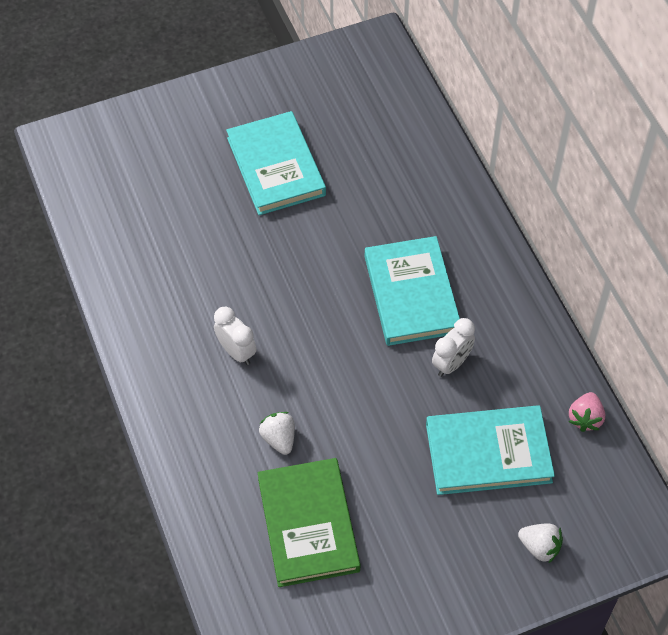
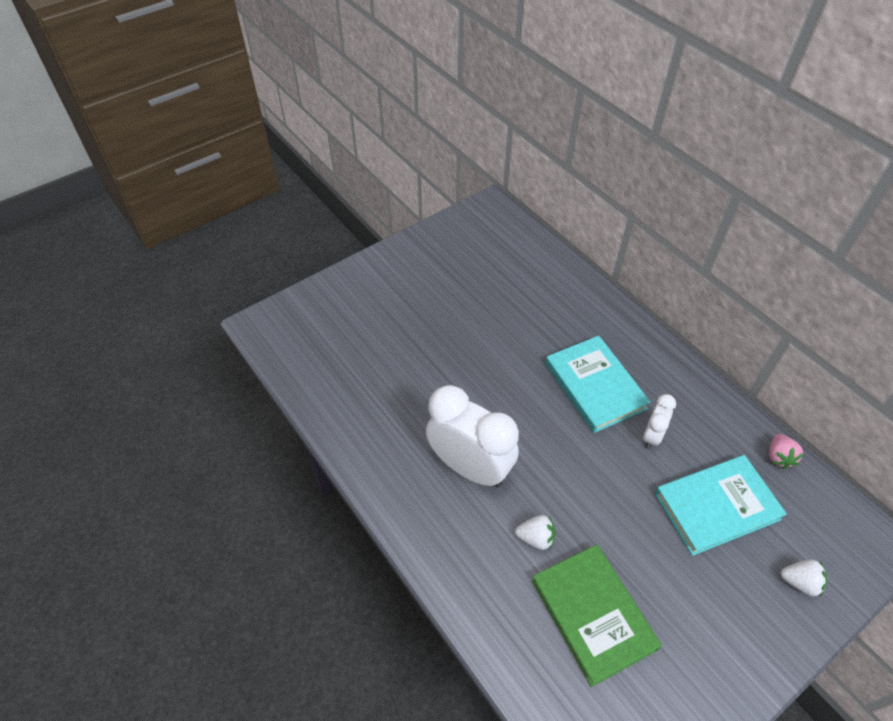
camera: 15 degrees left, 5 degrees down
(236, 352) = (470, 467): white clock -> white clock, size x2.05
(276, 166) = (447, 309): turquoise book -> none
(279, 439) = (535, 538): white strawberry -> white strawberry turned 135 degrees clockwise

